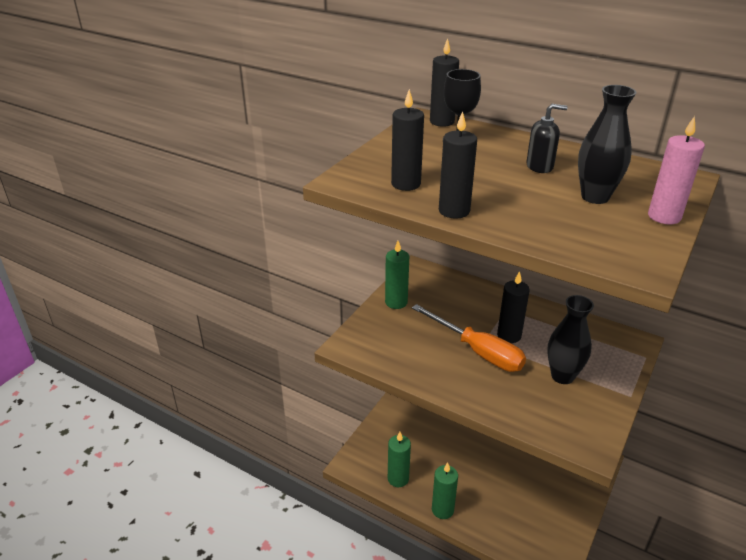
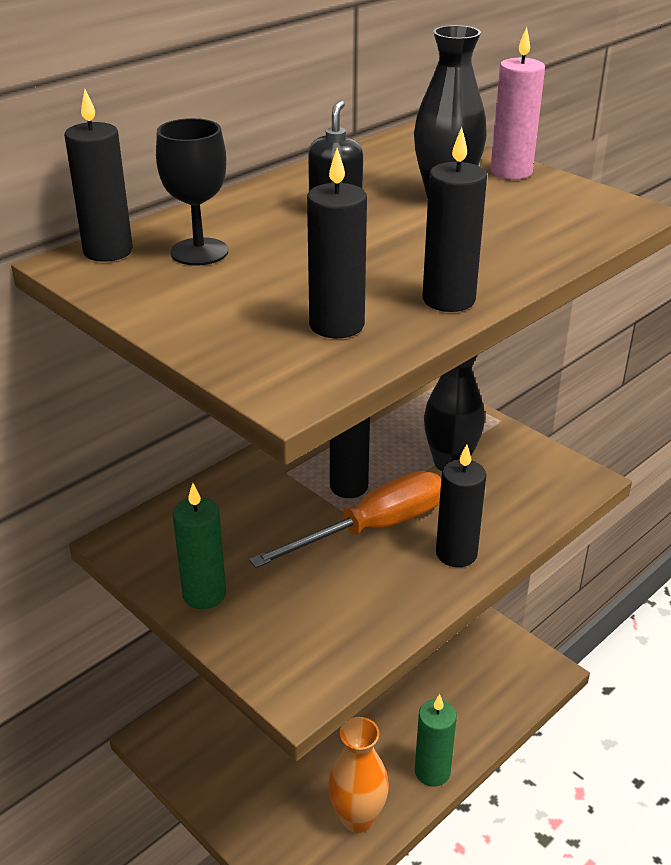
camera: 75 degrees left, 0 degrees up
(398, 478) = (357, 818): green candle -> orange vase
(475, 390) = (456, 553): none -> black candle

